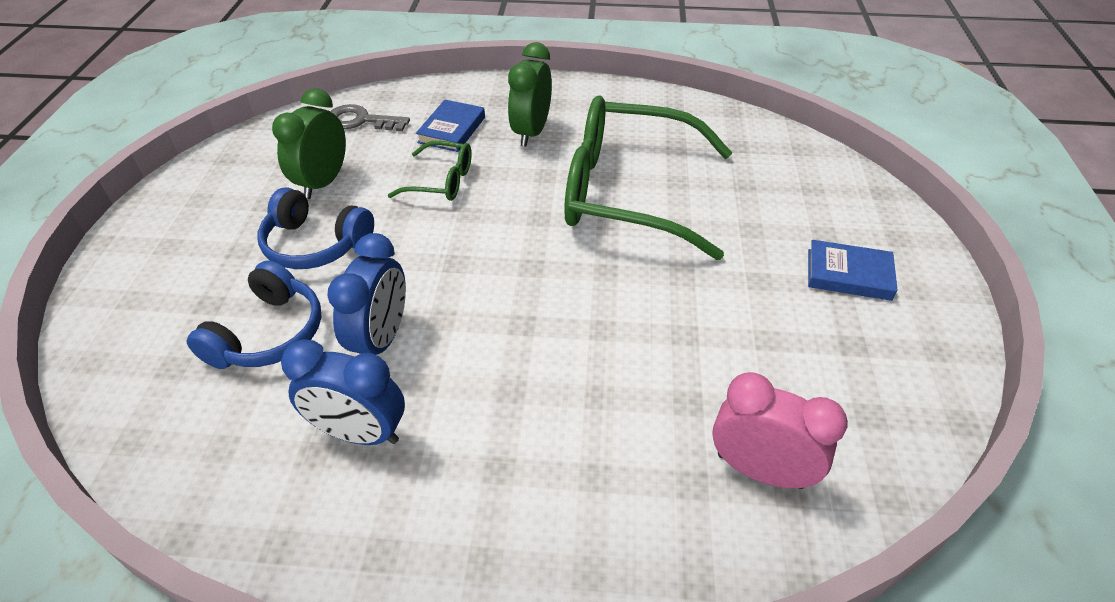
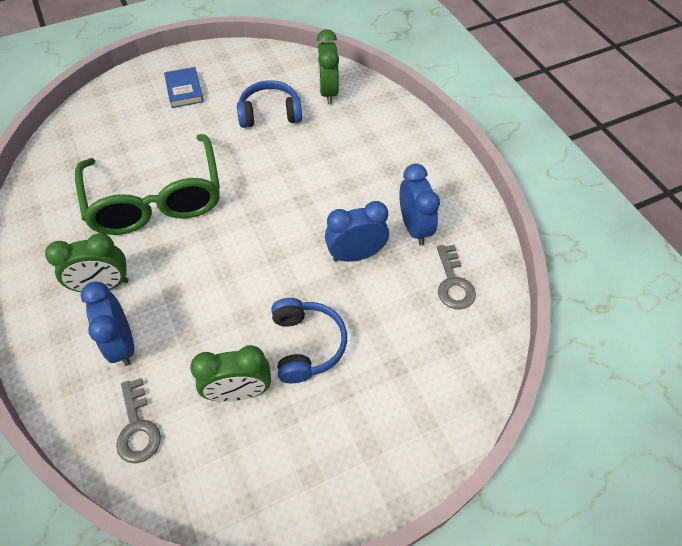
camera: 120 degrees left, 10 degrees up
(232, 426) = (453, 283): none -> grey key
(268, 334) = (391, 313): blue headphones -> blue headphones (270, 113)
(442, 181) = (196, 310): green glasses -> none
(452, 130) = (122, 344): blue book -> blue clock
(759, 470) = (328, 92): pink clock -> green clock

